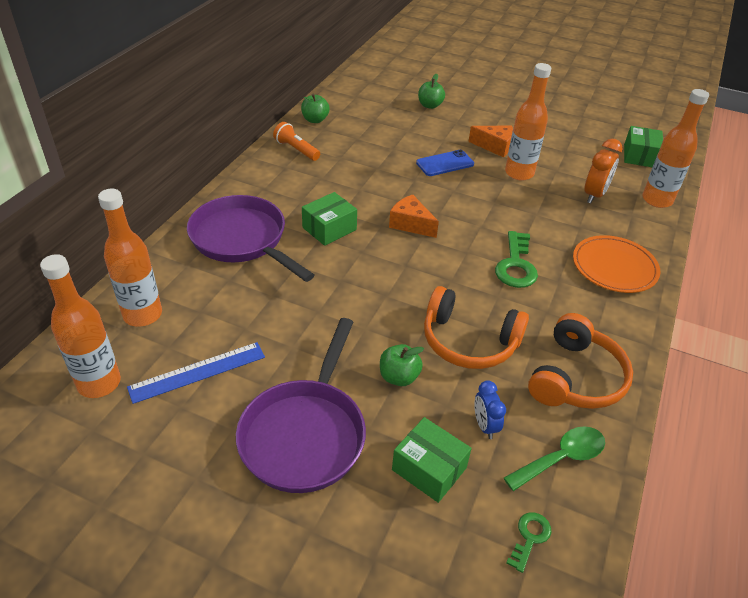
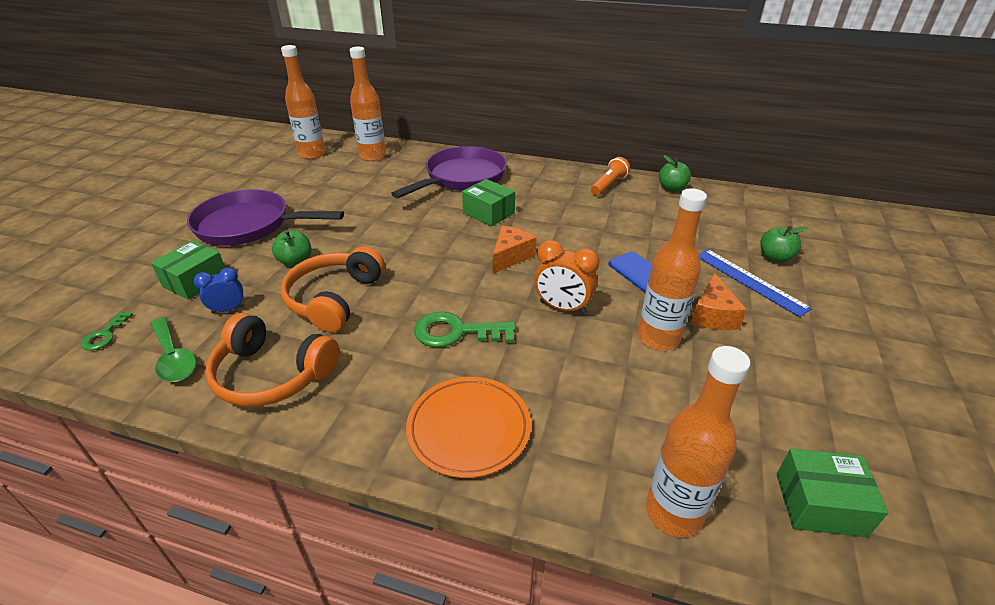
camera: 85 degrees right, 5 degrees down
(197, 372) = (316, 181): blue ruler -> blue ruler (749, 281)
(529, 537) = (105, 335): green key -> green key turned 75 degrees clockwise
(594, 195) = (645, 420): orange clock -> orange clock (562, 308)

